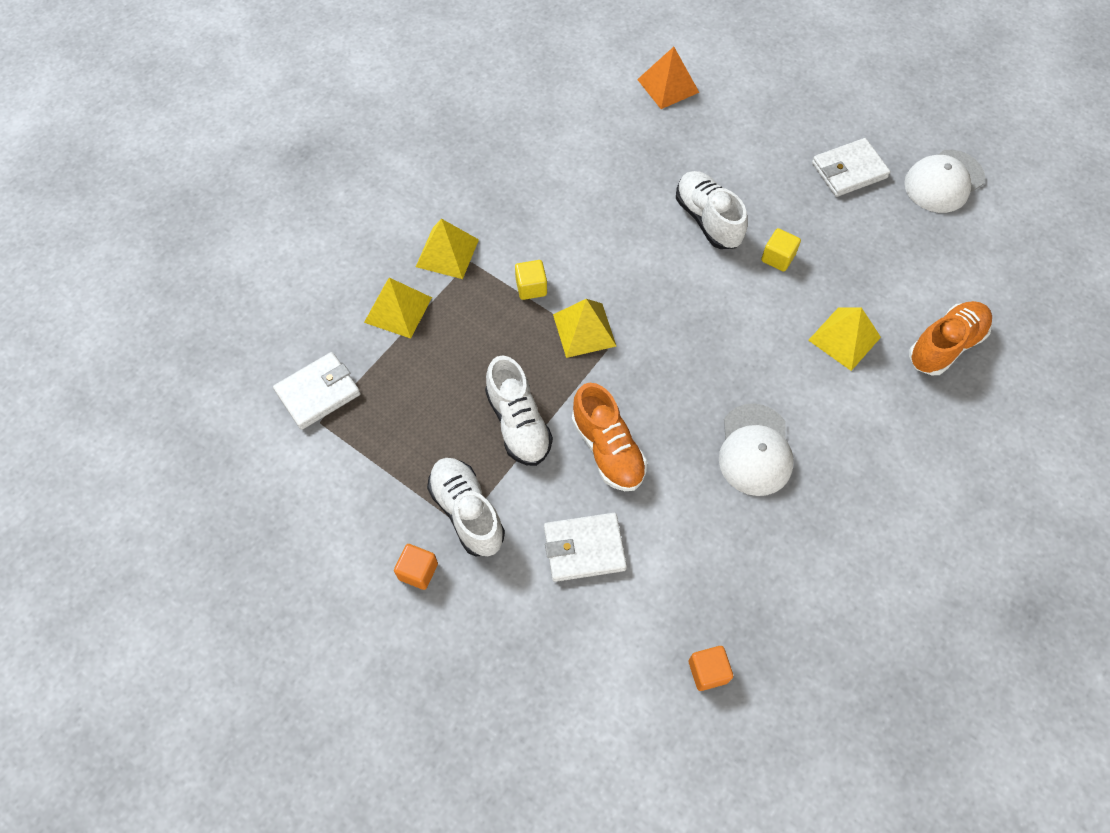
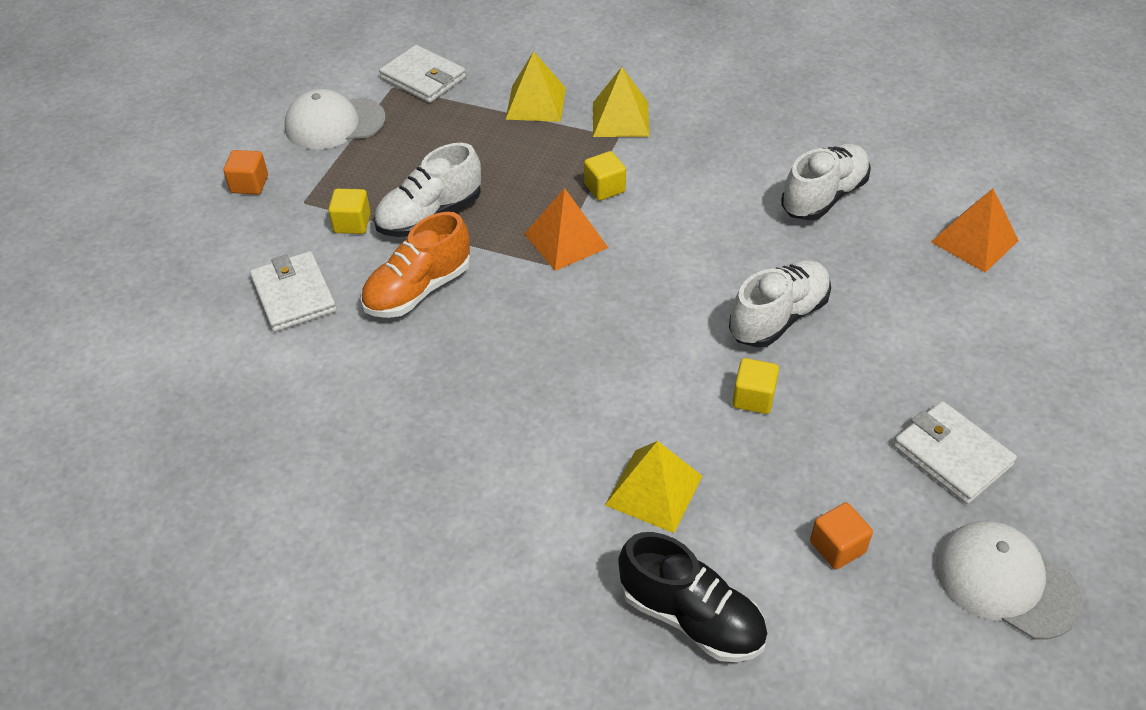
camera: 75 degrees right, 15 degrees down
(467, 512) = (319, 202): white shoe -> white shoe (824, 197)
(507, 488) = (352, 223): none -> yellow cube
(584, 330) = (565, 240): yellow pyramid -> orange pyramid
(708, 671) = (164, 424): orange cube -> orange cube (837, 547)
(755, 450) = (453, 421): white cap -> white cap (334, 123)
(945, 345) = (691, 617): orange shoe -> black shoe

